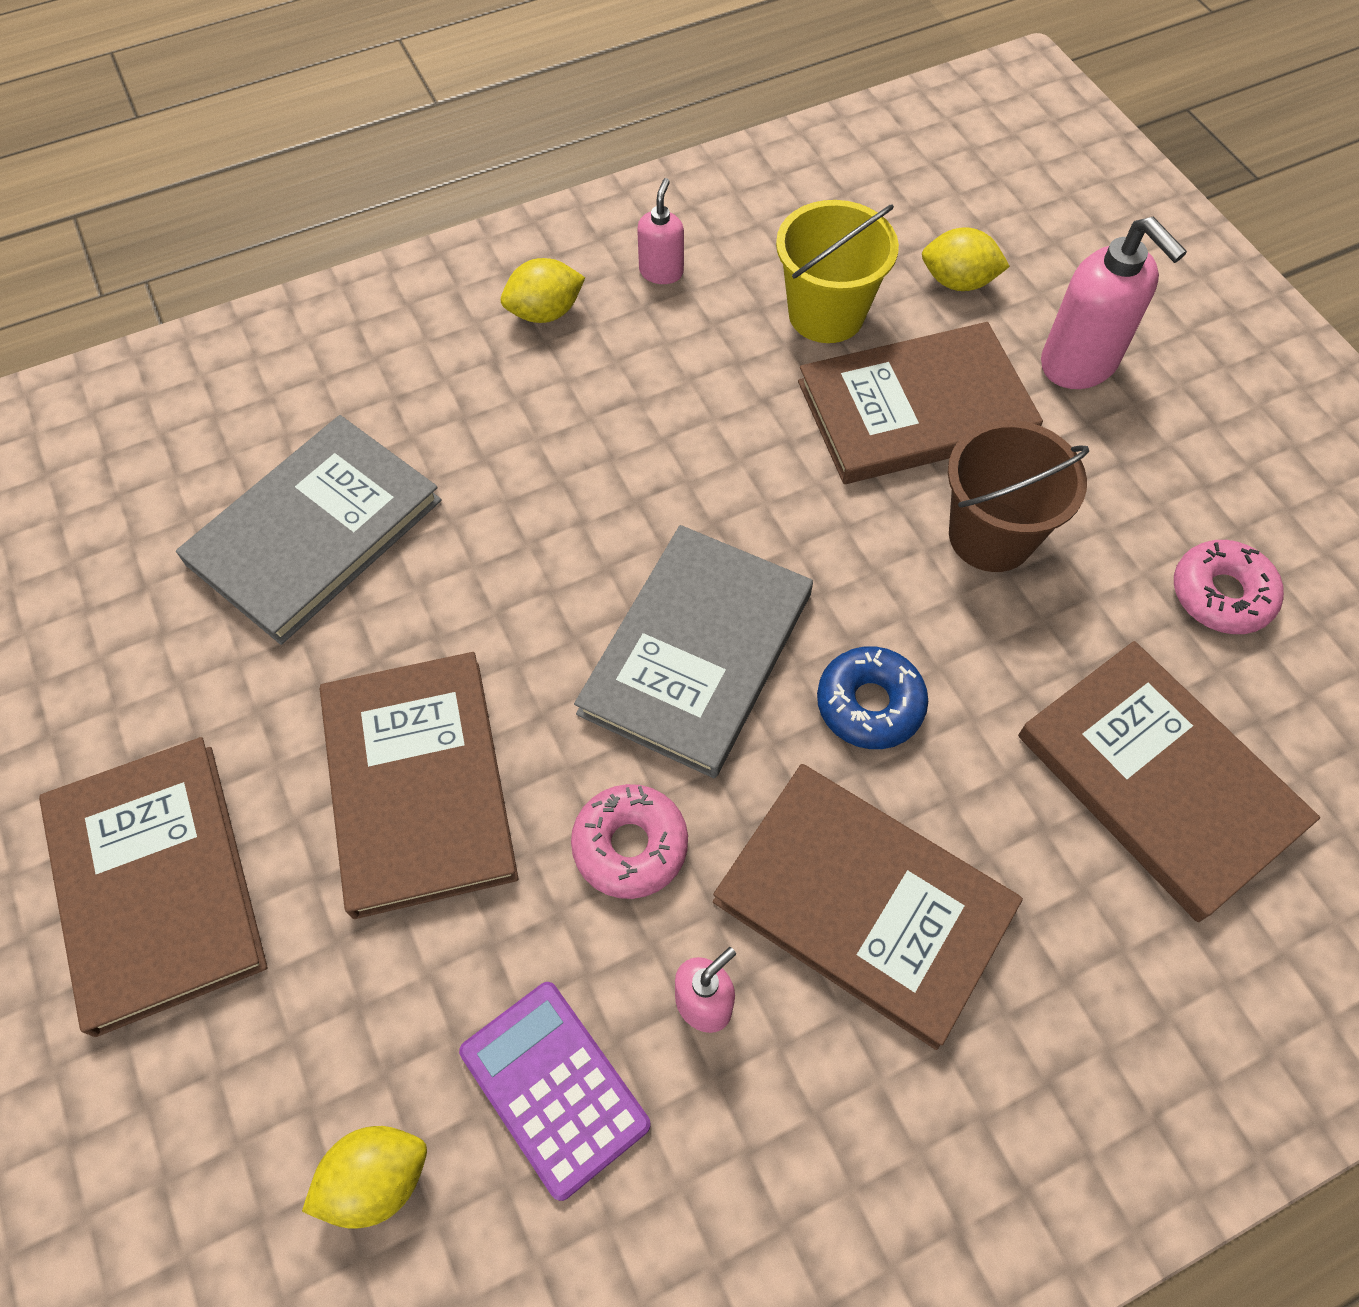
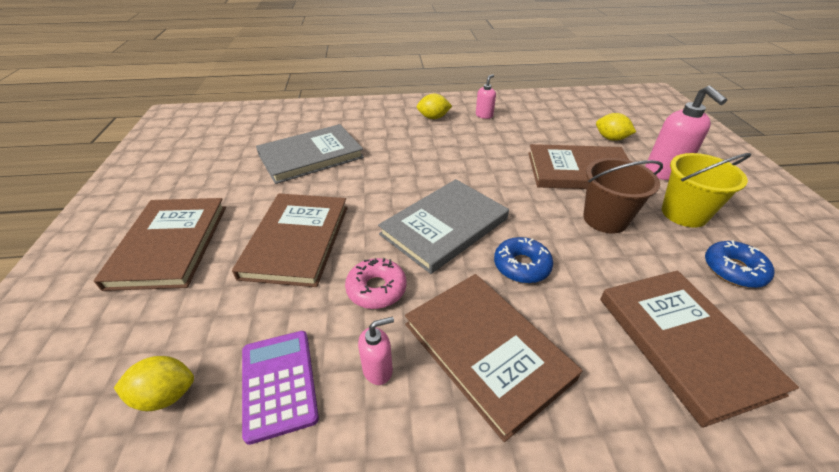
camera: 20 degrees right, 20 degrees down
(826, 314) = (548, 137): yellow bucket -> yellow bucket (684, 213)
(1221, 595) = (733, 270): pink donut -> blue donut

